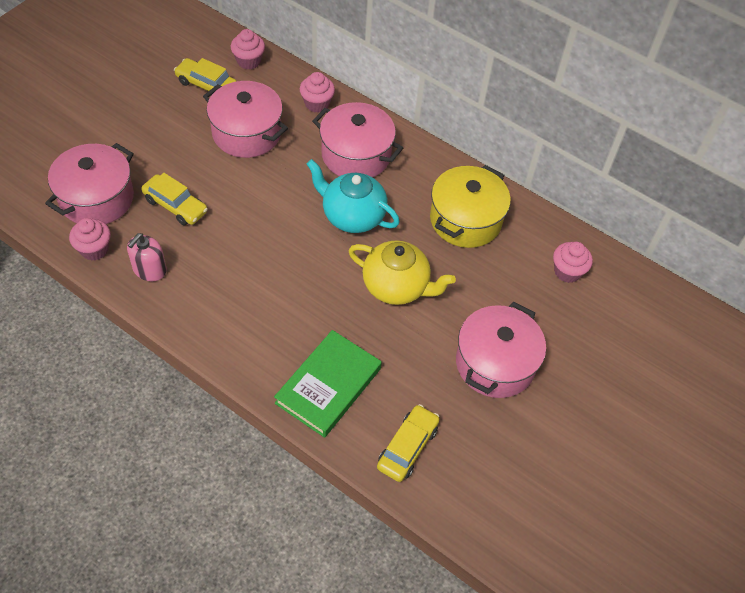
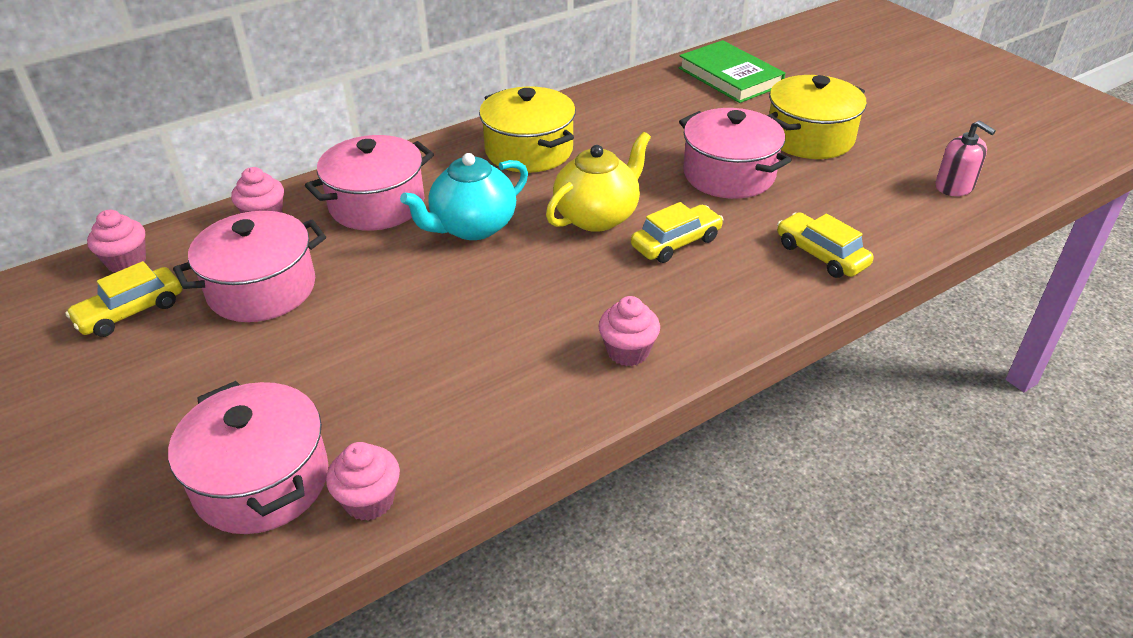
camera: 65 degrees left, 15 degrees down
(149, 269) = (449, 437): pink soap dispenser -> pink soap dispenser (954, 186)
(175, 206) = (344, 386): yellow car -> yellow car (676, 243)
(328, 386) = (720, 297): green book -> green book (730, 77)
(567, 271) = (631, 108): pink cupcake -> pink cupcake (628, 351)
(587, 418) = (810, 138): none -> yellow pot

